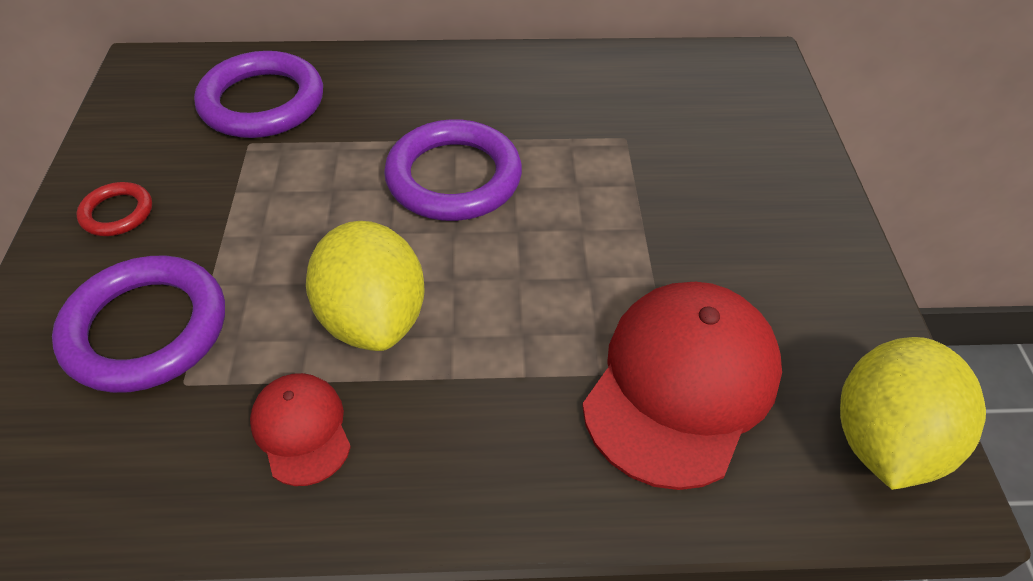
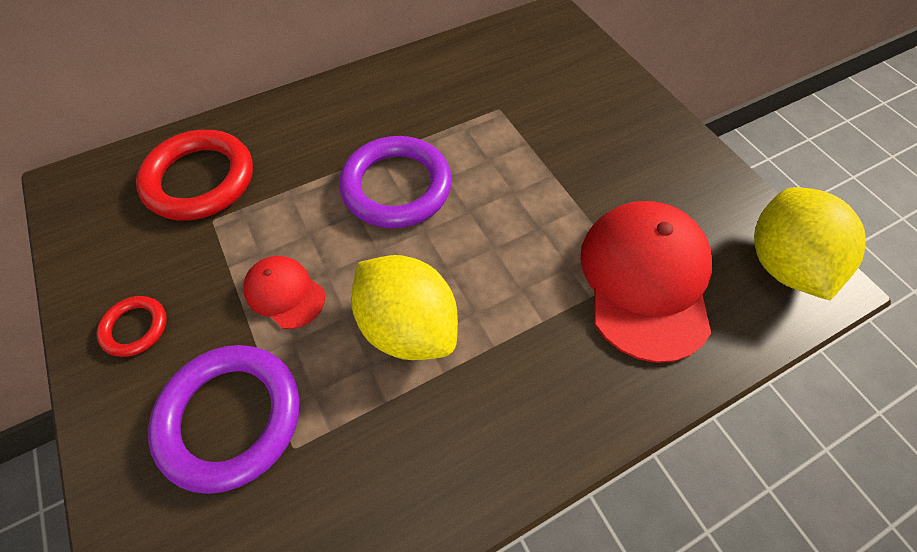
camera: 25 degrees left, 10 degrees up
(262, 102) = (200, 180): purple ring -> red ring
(301, 430) = (411, 439): red cap -> red cap (285, 293)

